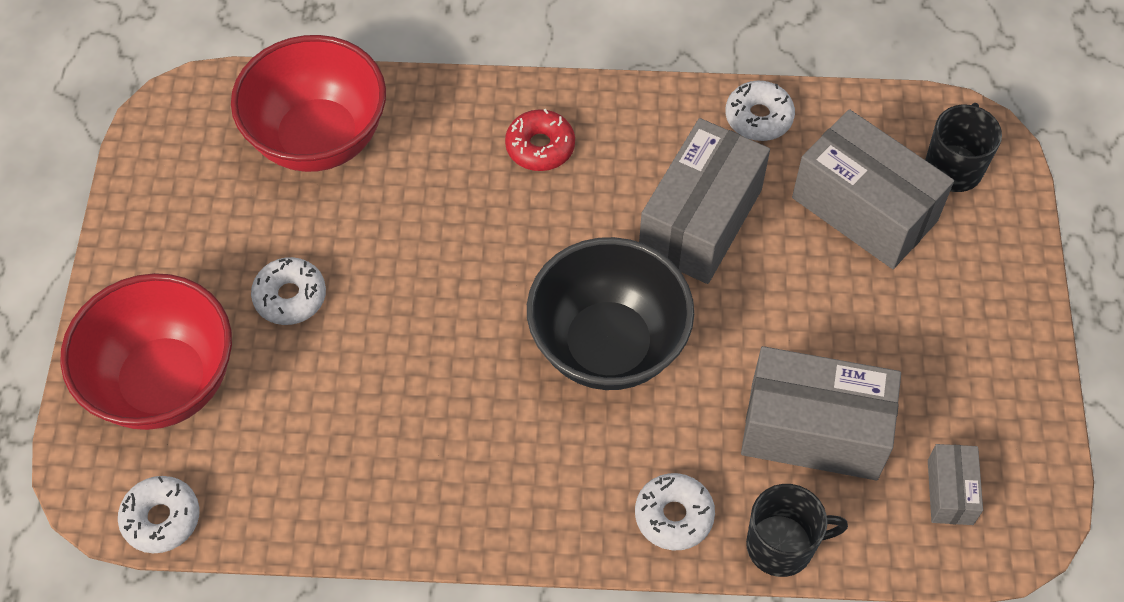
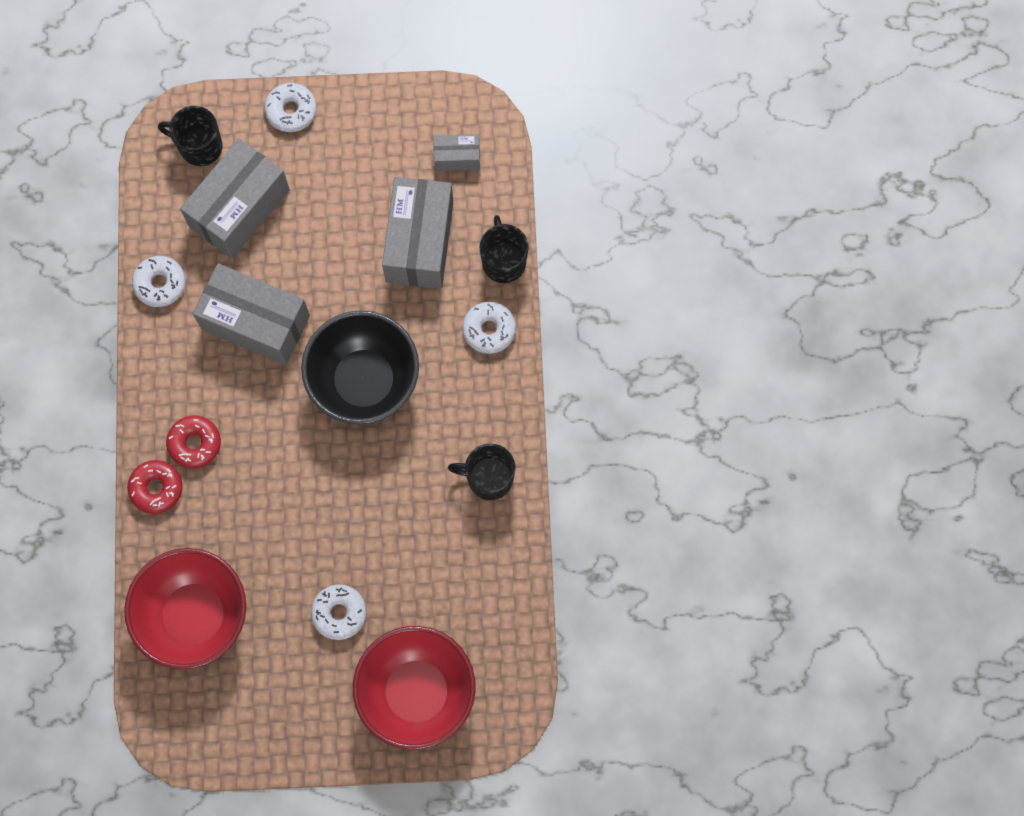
camera: 95 degrees left, 15 degrees up
(161, 519) = (521, 672): white donut -> white donut (291, 110)
(448, 498) = (489, 478): none -> black mug
(487, 105) = (156, 488): none -> red donut

